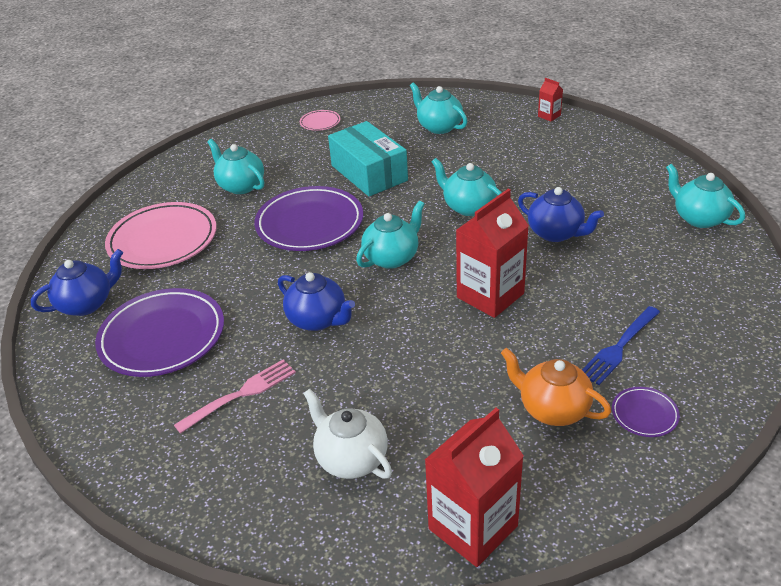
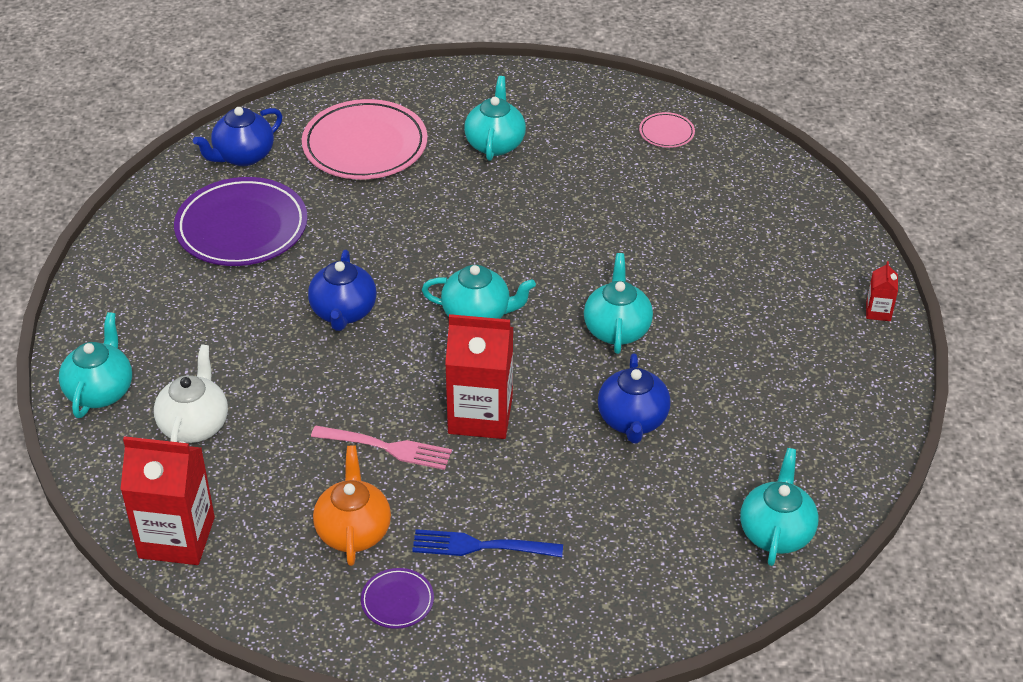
camera: 50 degrees right, 5 degrees up
(87, 304) = (243, 156): blue teapot -> blue teapot turned 120 degrees clockwise
(240, 395) = (213, 317): pink fork -> pink fork (386, 447)
(310, 223) = (479, 227): purple plate -> none
(369, 173) = (606, 222): turquoise box -> none
(439, 127) = (754, 229): turquoise teapot -> turquoise teapot (100, 391)

